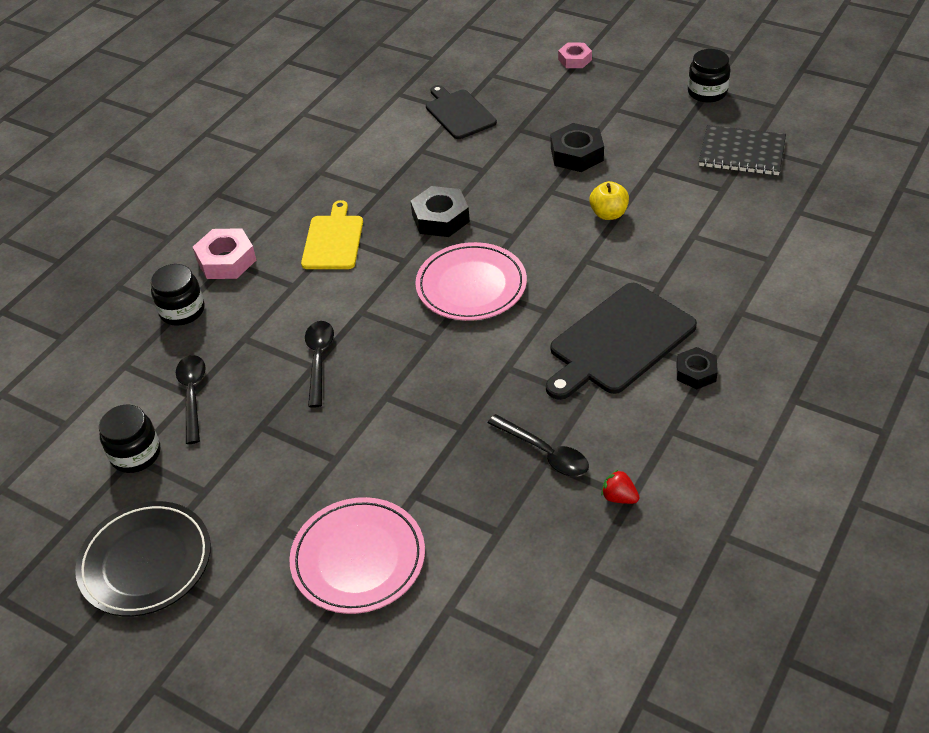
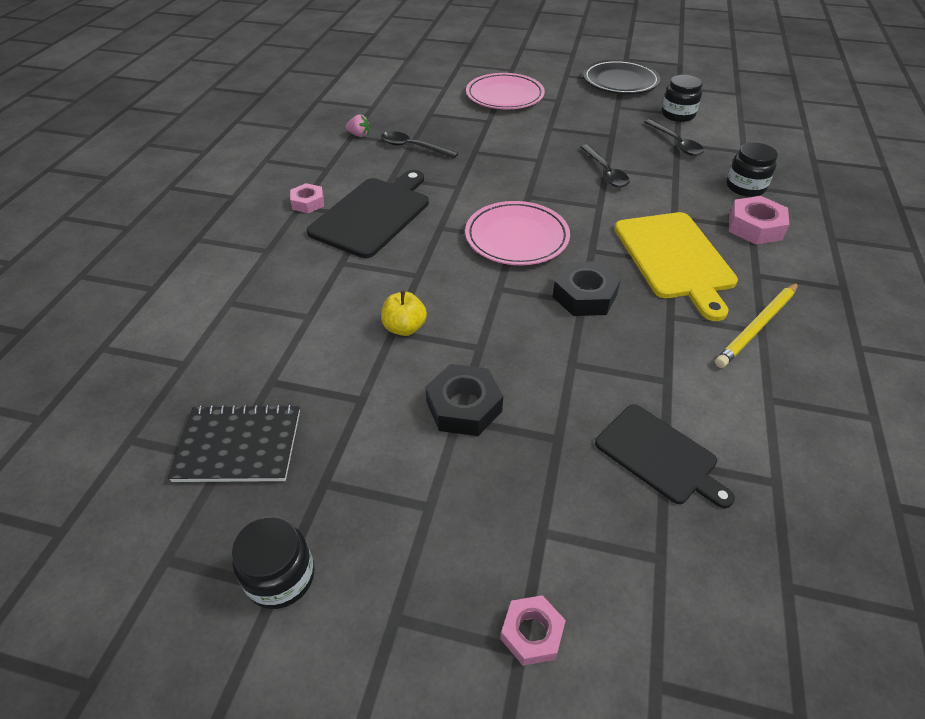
camera: 160 degrees right, 0 degrees up
(320, 174) = (757, 327): none -> yellow pencil
(333, 240) = (674, 258): yellow cutting board -> yellow cutting board, size x1.54
(619, 497) = (359, 135): red strawberry -> pink strawberry
(696, 372) = (308, 203): black nut -> pink nut

